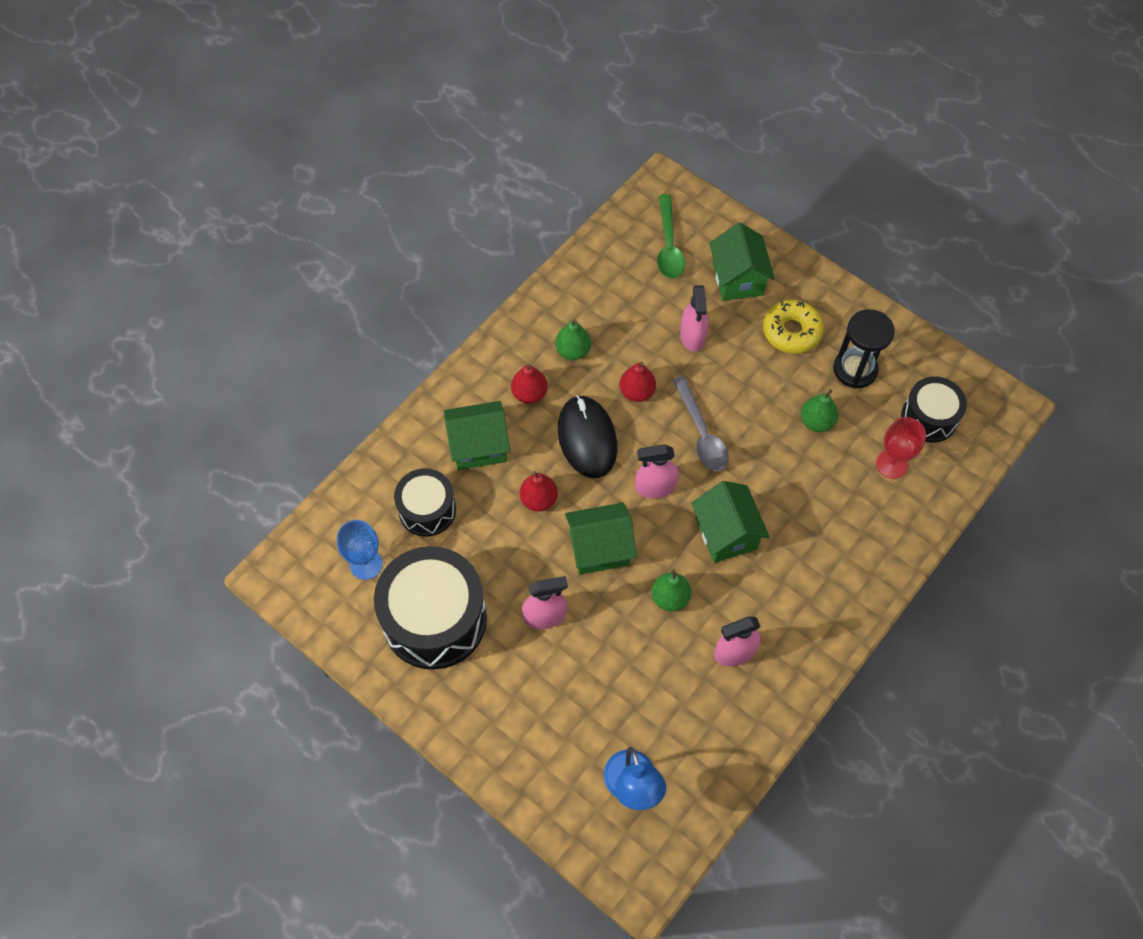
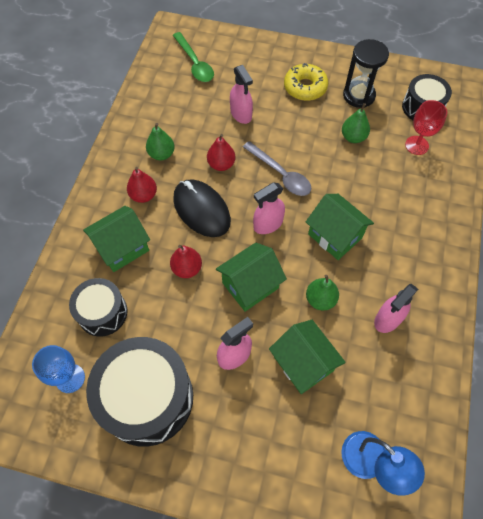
camera: 25 degrees left, 0 degrees up
(738, 279) = (252, 68): green house -> green house (303, 363)

